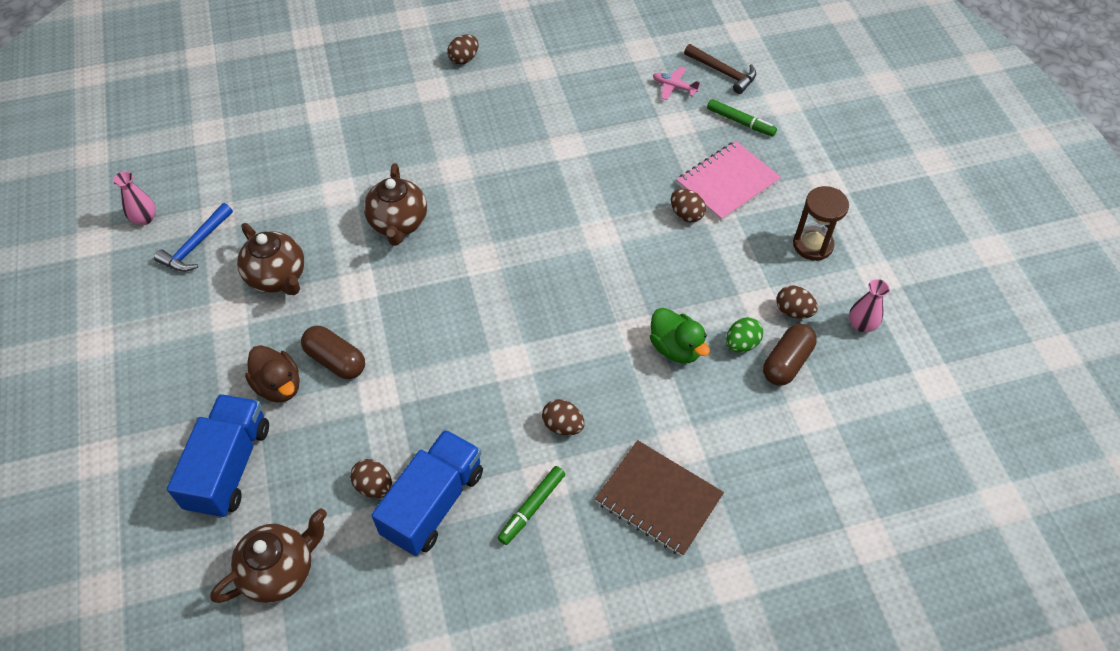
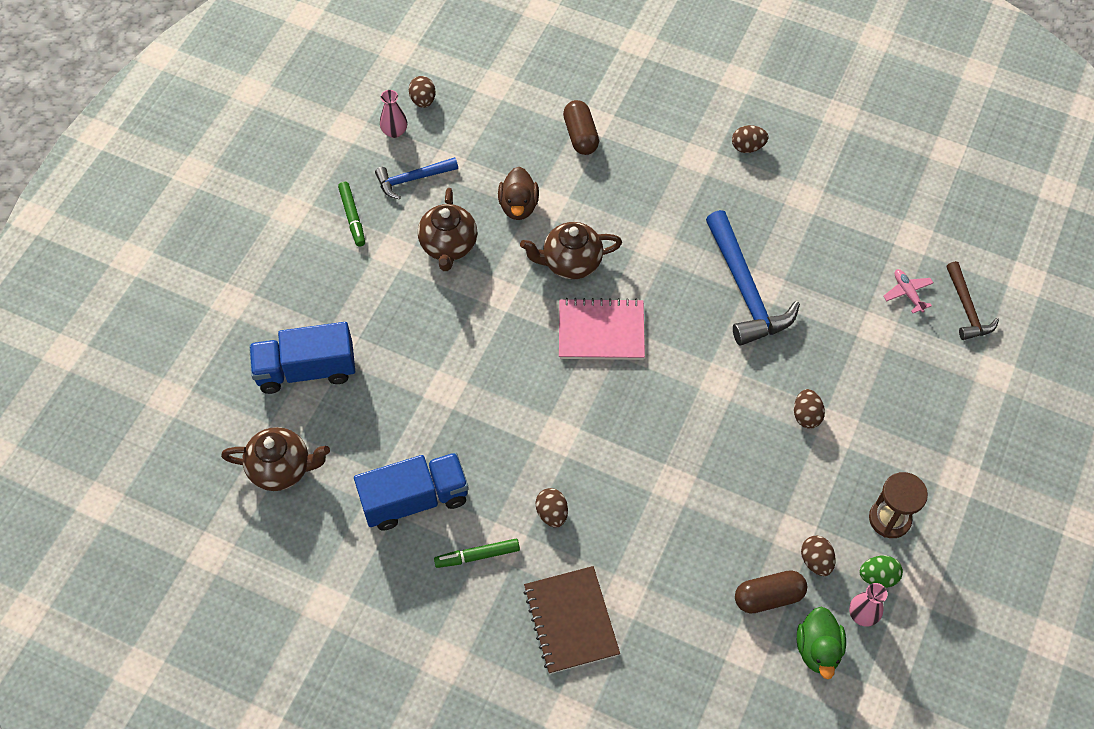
camera: 40 degrees right, 5 degrees up
(229, 467) = (306, 370): blue truck -> blue truck turned 150 degrees counterclockwise
(279, 386) = (383, 333): brown duck -> brown duck (518, 206)
(336, 360) = (436, 342): brown capsule -> brown capsule (580, 135)
(374, 486) = (386, 456): brown egg -> brown egg (423, 100)
(398, 224) = (570, 263): brown teapot -> brown teapot turned 45 degrees clockwise
(556, 157) = (745, 289): none -> blue hammer
(676, 348) = (691, 519): green duck -> green duck (818, 649)
(727, 183) = (869, 413): pink notebook -> pink notebook (601, 331)
(740, 122) = (936, 366): green marker -> green marker (352, 217)
(741, 344) = (747, 555): green egg -> green egg (878, 577)

